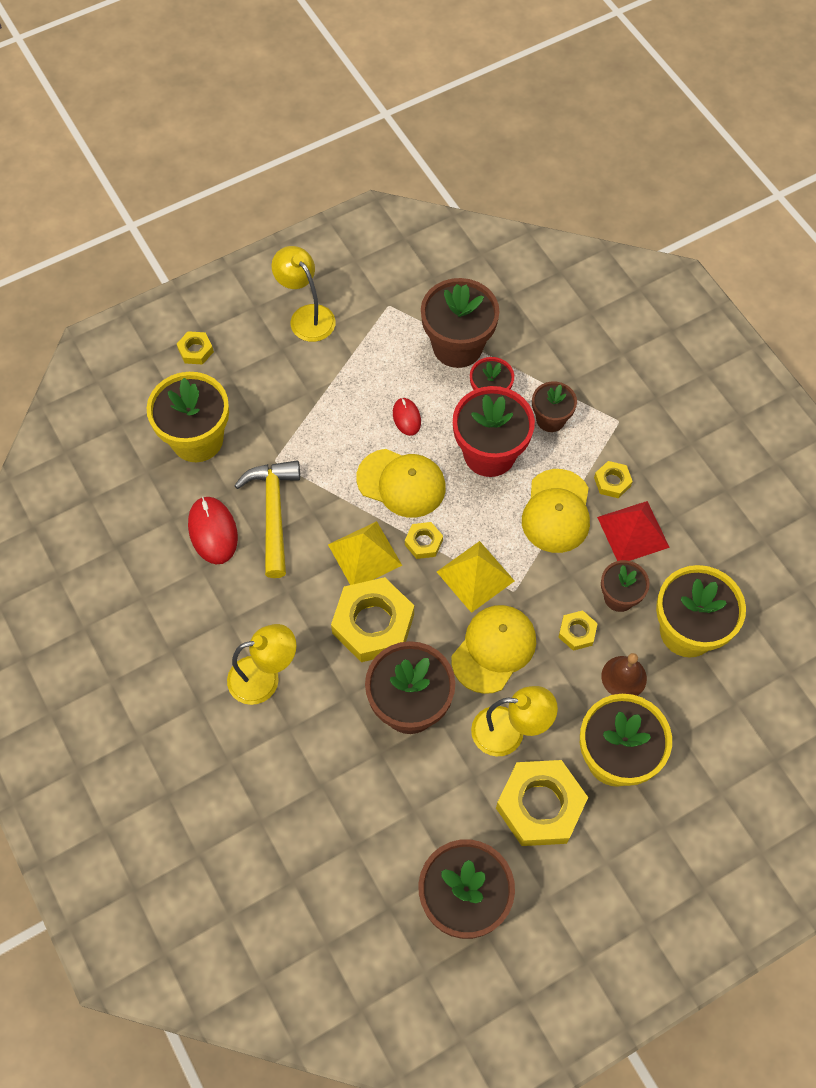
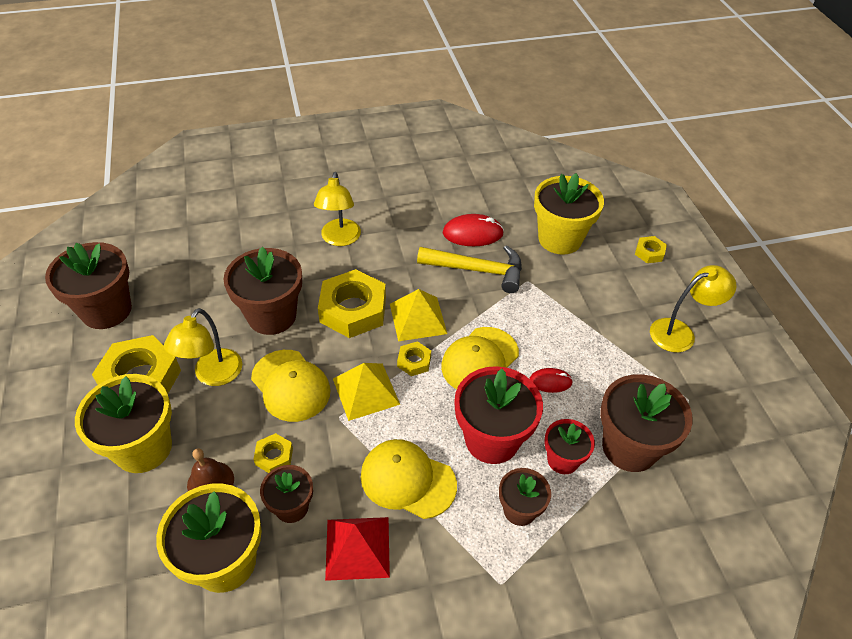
camera: 105 degrees right, 15 degrees down
(612, 482) = (424, 547): yellow nut -> none

